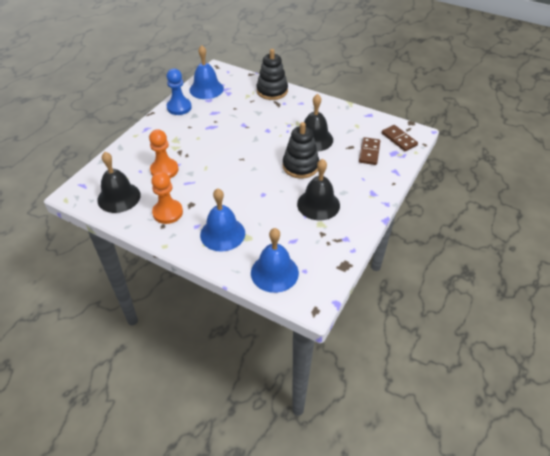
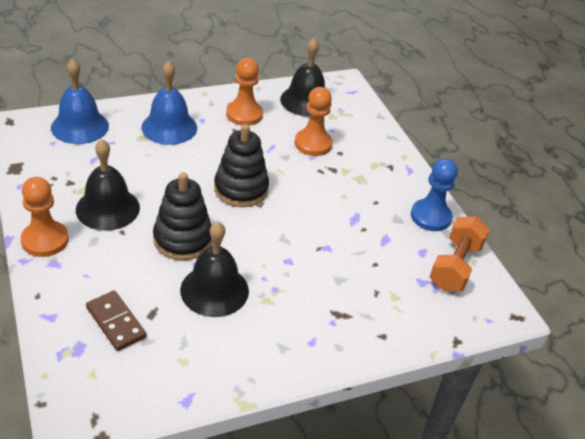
camera: 125 degrees right, 5 degrees down
(206, 89) = (455, 266): blue bell -> orange dumbbell
(272, 91) = (379, 331): black stacking toy -> black stacking toy (241, 189)
(367, 207) = (45, 240): none -> orange pawn
(399, 139) = (92, 381): brown domino -> none

